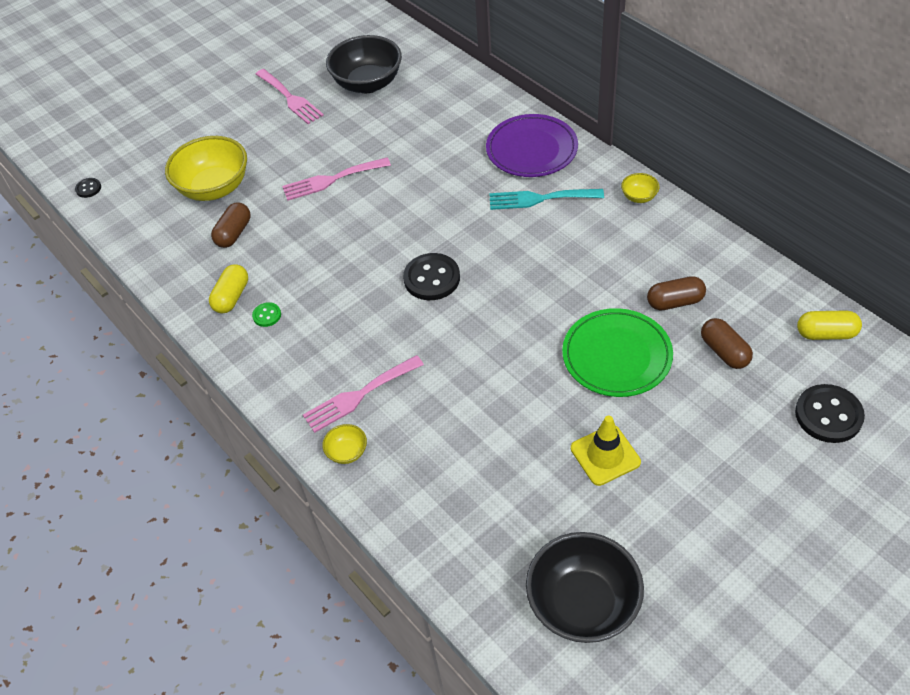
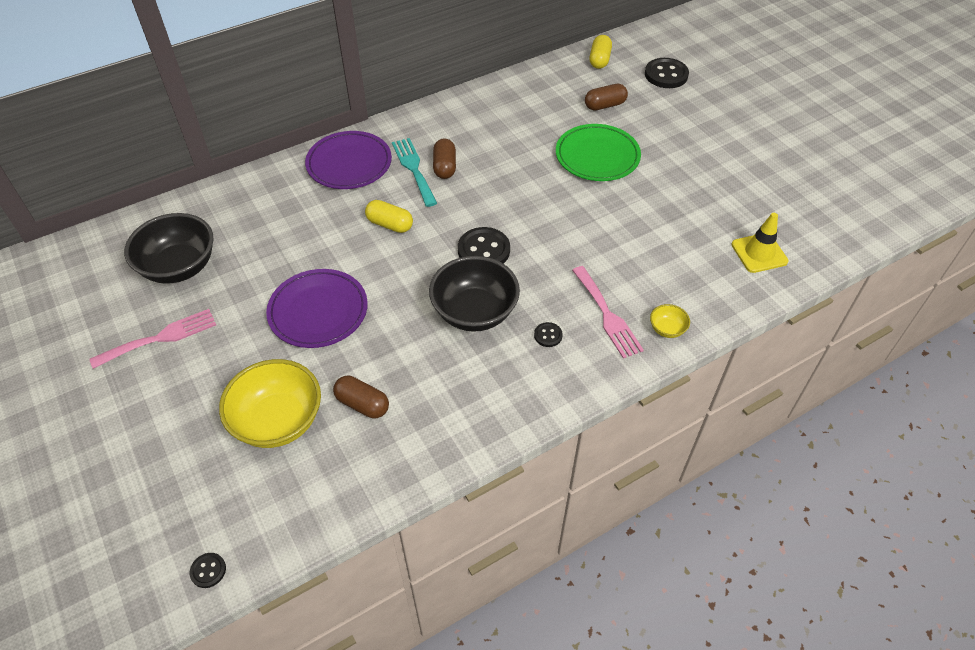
camera: 85 degrees left, 0 degrees up
(232, 297) = (457, 410): yellow capsule -> yellow capsule (390, 224)
(267, 315) = (492, 379): green button -> none
(325, 349) = (548, 335): none -> black button
(331, 180) = (318, 311): pink fork -> purple plate
(540, 199) = (413, 169): turquoise fork -> turquoise fork turned 150 degrees clockwise
(583, 604) = (806, 211): black bowl -> black bowl (474, 312)
(605, 455) = (686, 178): yellow traffic cone -> yellow traffic cone (759, 253)
(639, 197) = (436, 114): yellow bowl -> none
(675, 302) = (552, 118): brown capsule -> brown capsule (444, 167)

